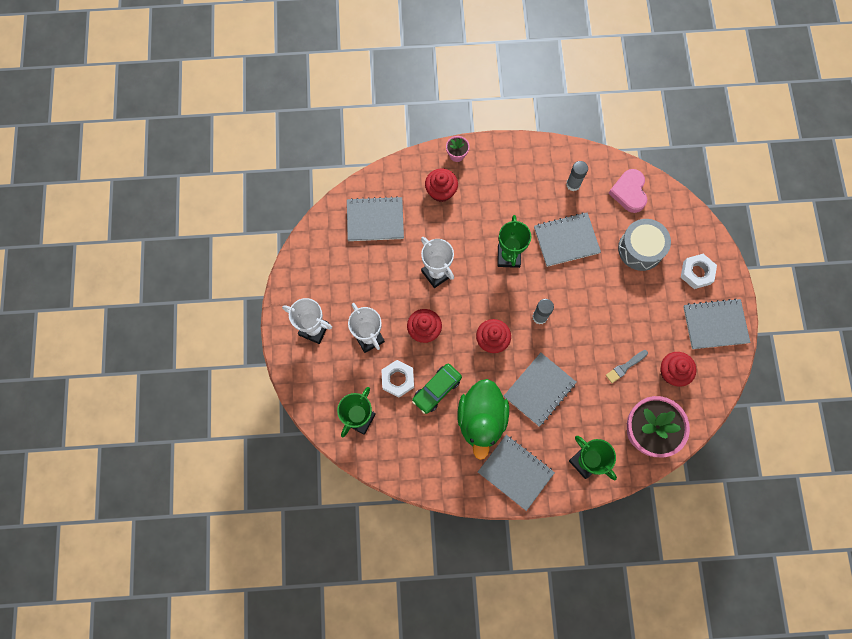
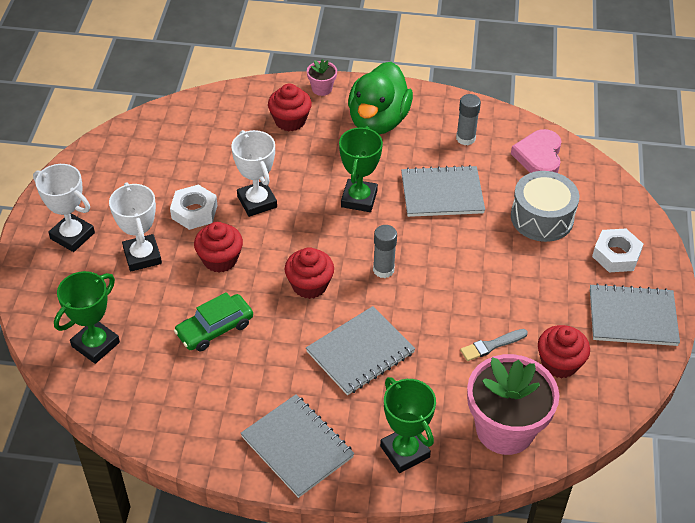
camera: 10 degrees right, 25 degrees down
(375, 220) = (195, 136): grey notebook -> none
(398, 379) = (165, 308): white nut -> white nut (194, 212)
(481, 420) = (266, 374): green duck -> green duck (378, 121)

